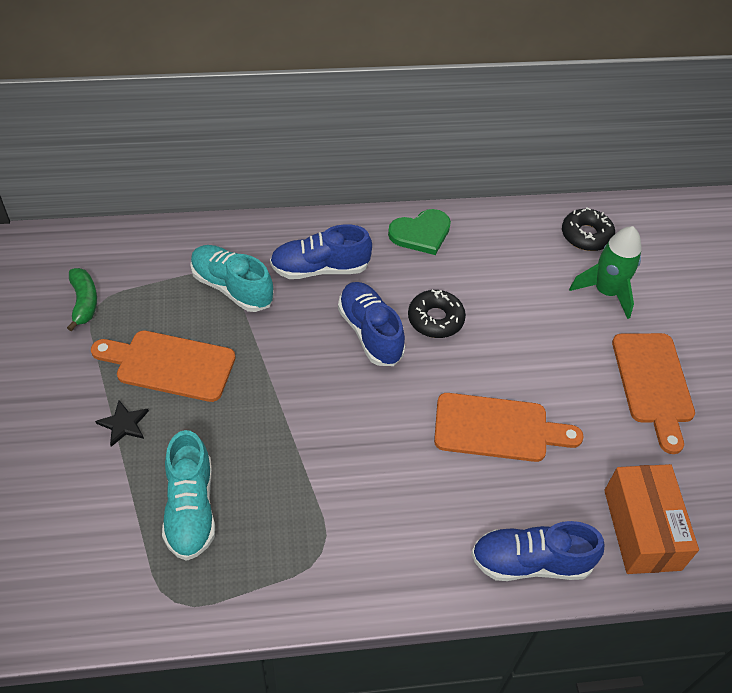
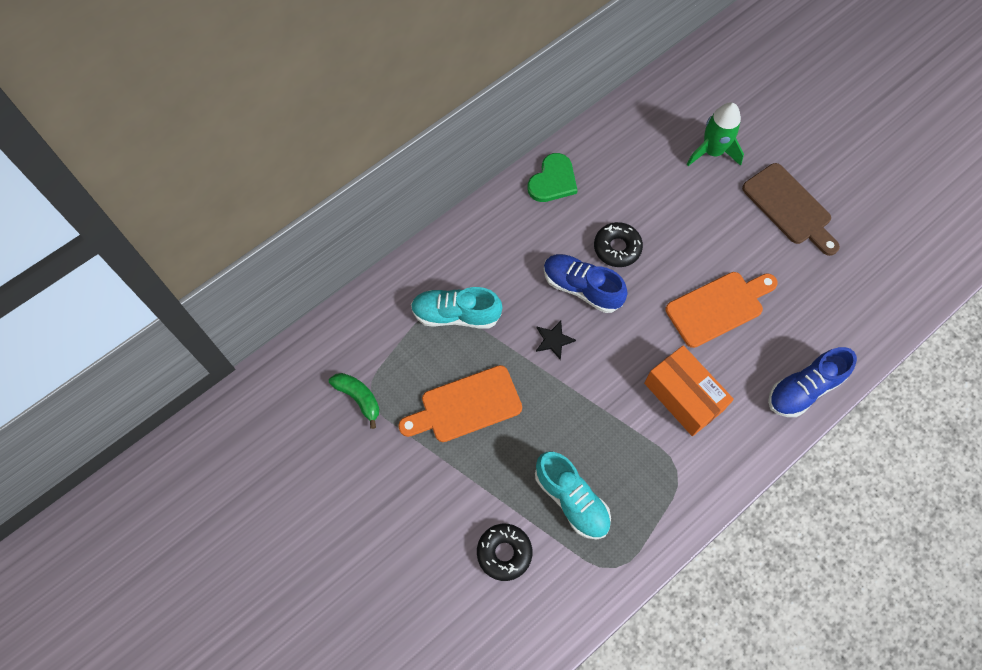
camera: 30 degrees left, 15 degrees up
(123, 424) = (474, 471): black star -> black star (553, 340)
(320, 269) = (505, 257): blue shoe -> none
(586, 235) = (667, 110): black donut -> black donut (504, 553)
(641, 529) = (851, 321): orange box -> orange box (683, 396)
(653, 383) = (789, 207): orange cutting board -> brown cutting board

